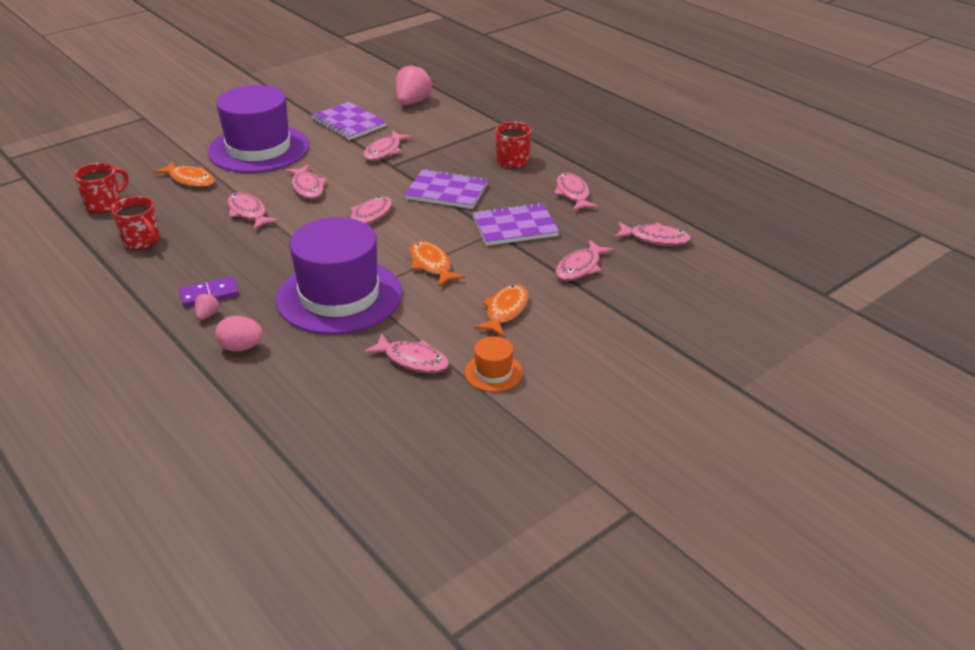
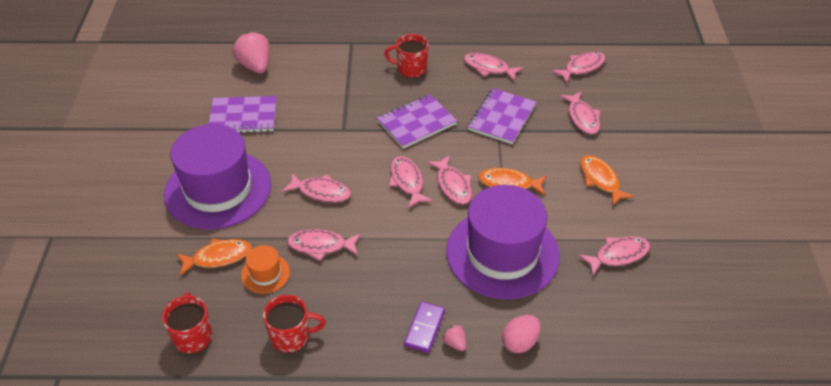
camera: 50 degrees left, 10 degrees up
(384, 151) = (316, 122): pink fish -> pink fish (453, 185)
(493, 372) = (665, 224): orange hat -> orange hat (265, 274)

